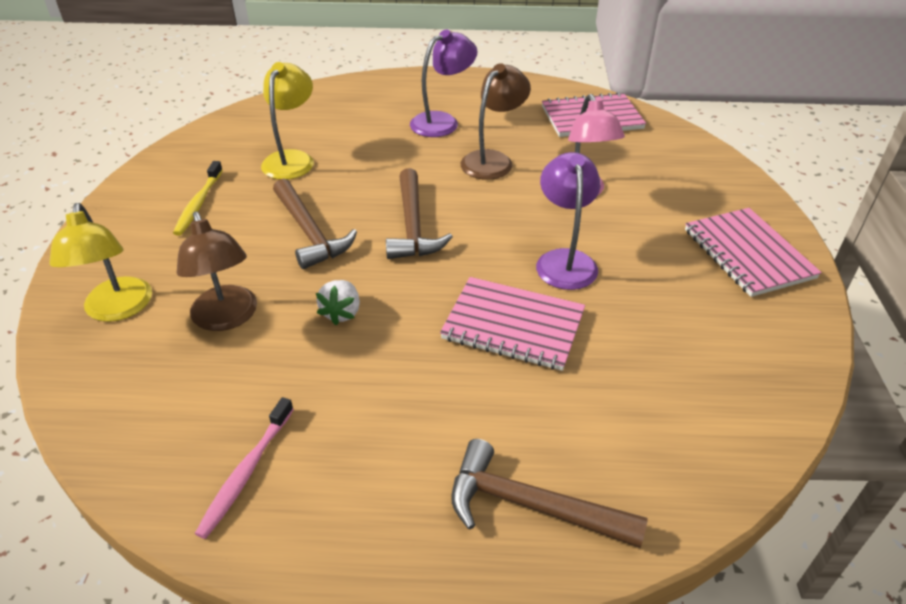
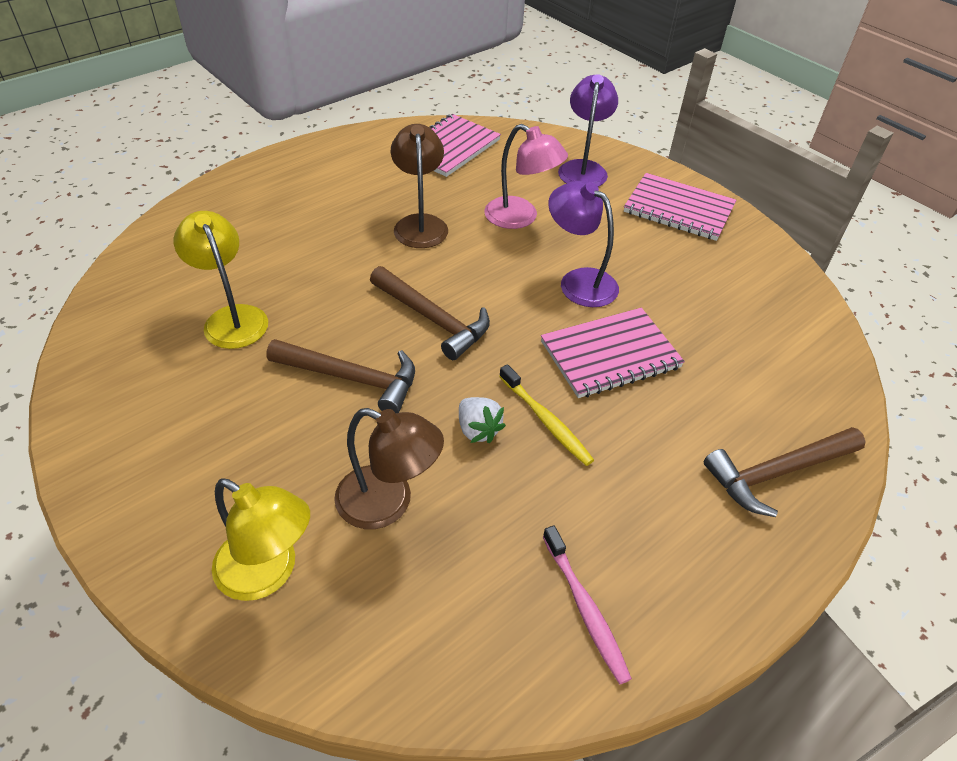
camera: 45 degrees left, 5 degrees up
(199, 203) = (196, 417): yellow toothbrush -> yellow toothbrush (545, 420)
(442, 121) = (329, 208): purple lamp -> purple lamp (583, 168)

